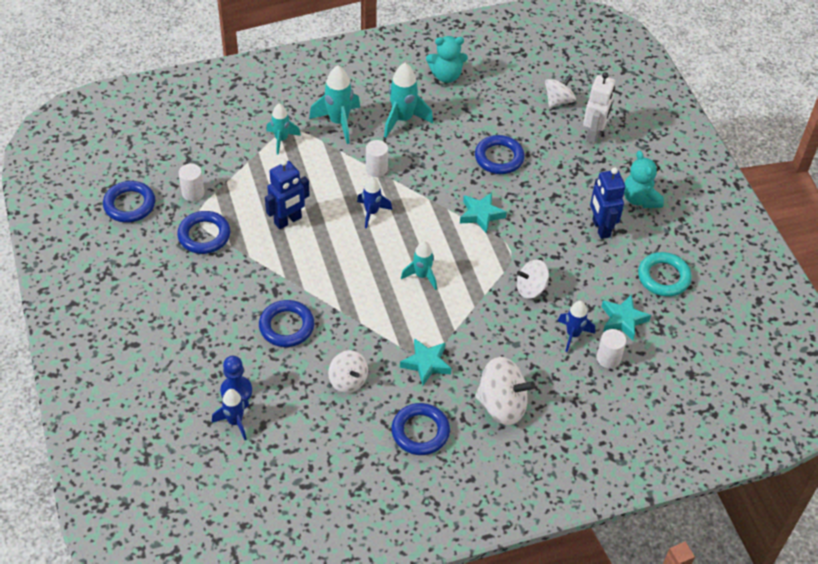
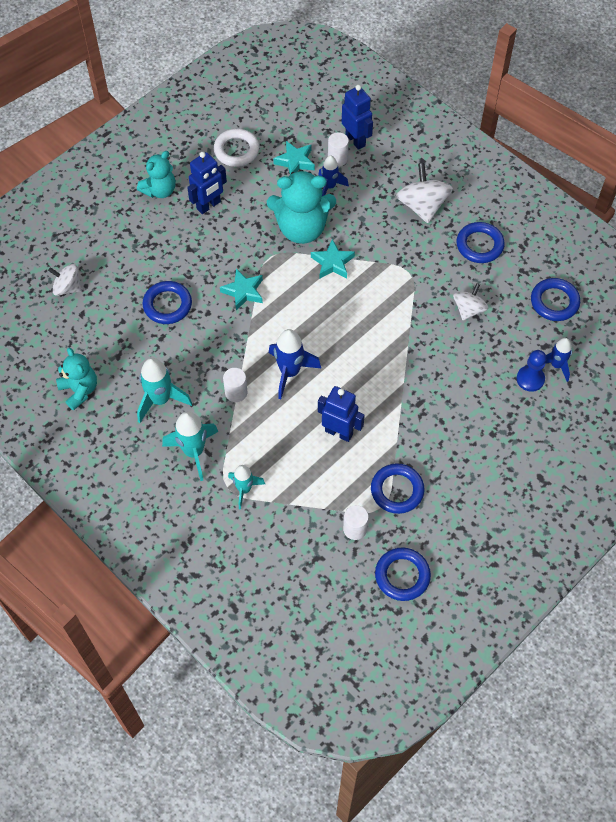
camera: 115 degrees left, 10 degrees up
(286, 326) = (448, 376): blue ring -> blue ring (554, 302)
(371, 212) = (290, 372): blue rocket -> blue rocket, size x1.54
(422, 276) = (336, 305): turquoise rocket -> none
(426, 364) = (418, 266): turquoise star -> turquoise star (332, 263)
(531, 288) = (301, 228): white spinning top -> turquoise teddy bear
(593, 134) = (98, 247): white robot -> none
(627, 387) = (355, 140): none -> blue robot
(663, 277) = (236, 150): turquoise ring -> white ring

